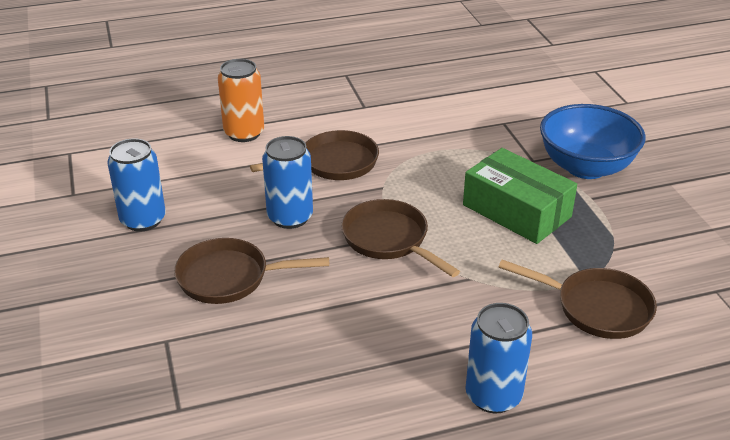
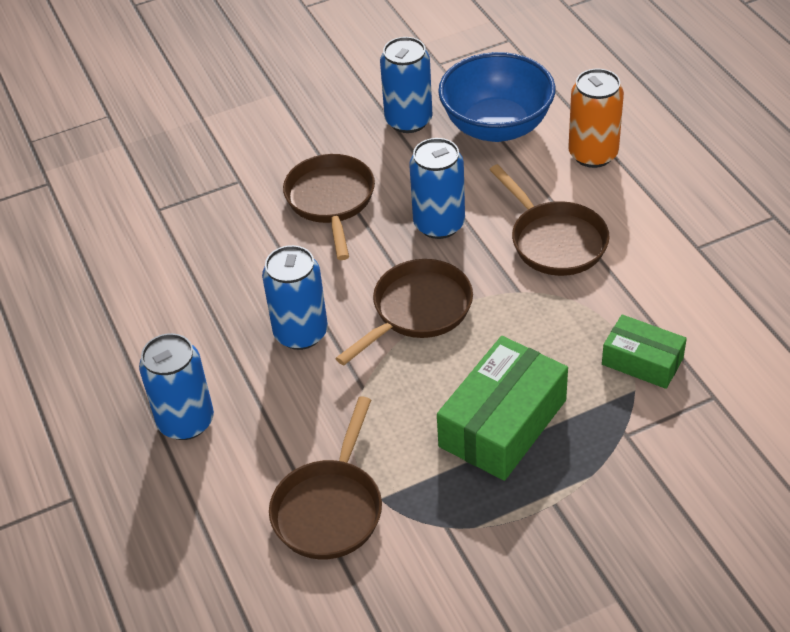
camera: 85 degrees right, 10 degrees up
(397, 310) = (301, 333): none -> blue can
(467, 144) = (642, 361): none -> green box
(586, 167) = (628, 496): blue bowl -> blue bowl (496, 127)

